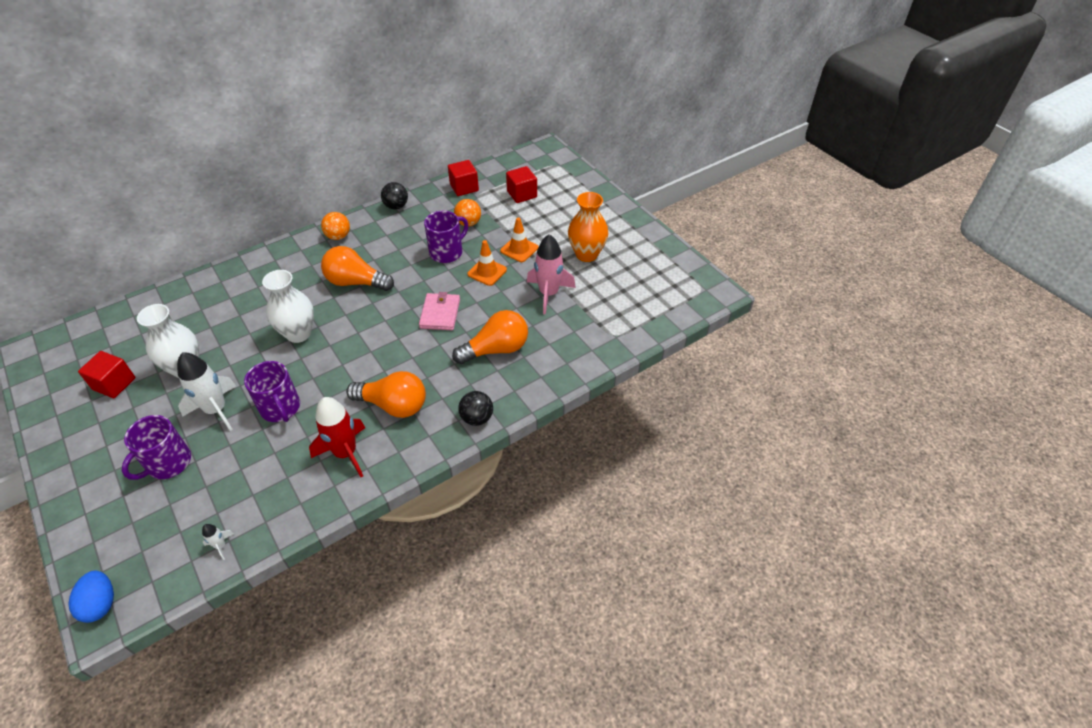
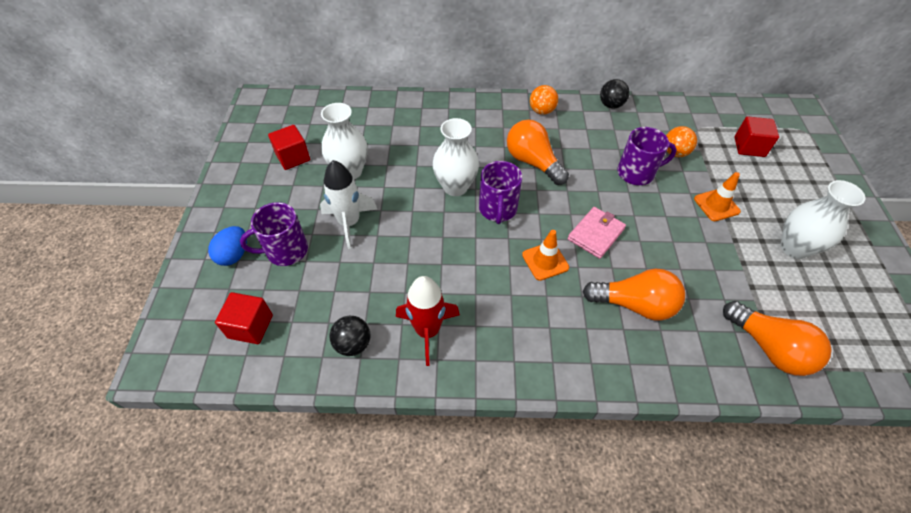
camera: 35 degrees right, 5 degrees up
(101, 604) = (162, 349): blue egg -> blue egg (234, 255)
(220, 545) = (275, 356): white rocket -> none
(281, 408) = (399, 251): purple mug -> purple mug (498, 209)
(393, 405) = (498, 307): orange light bulb -> orange light bulb (769, 348)
(464, 187) = (689, 114): red cube -> red cube (250, 326)
(477, 418) = (573, 372): black ball -> black ball (353, 344)
(487, 272) = (668, 213): orange traffic cone -> orange traffic cone (545, 261)
(548, 294) = (725, 271): pink rocket -> none
(586, 254) = (794, 248): orange vase -> white vase

